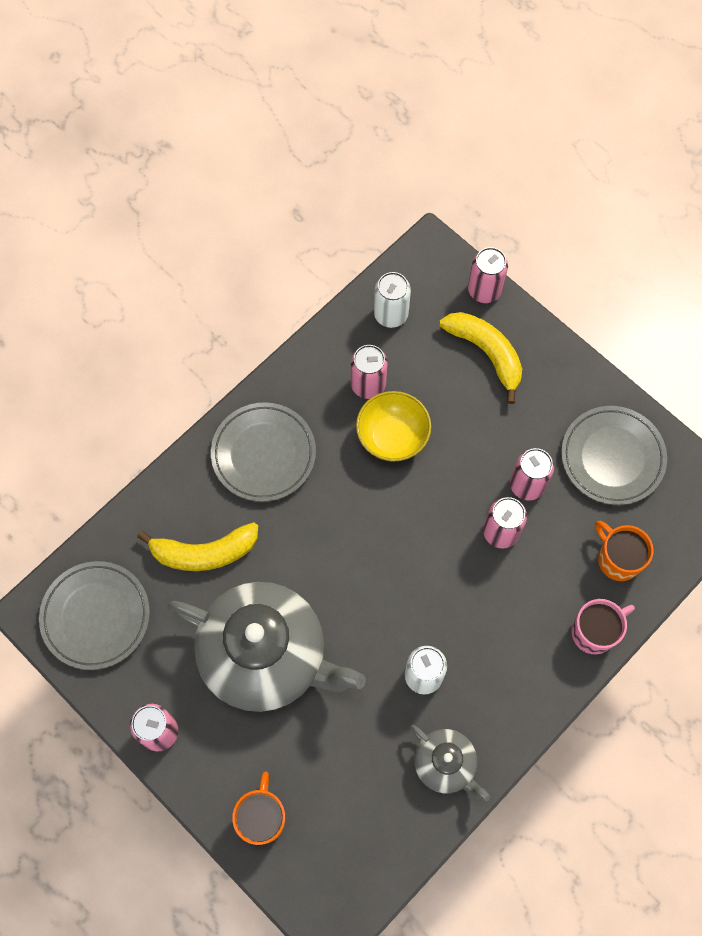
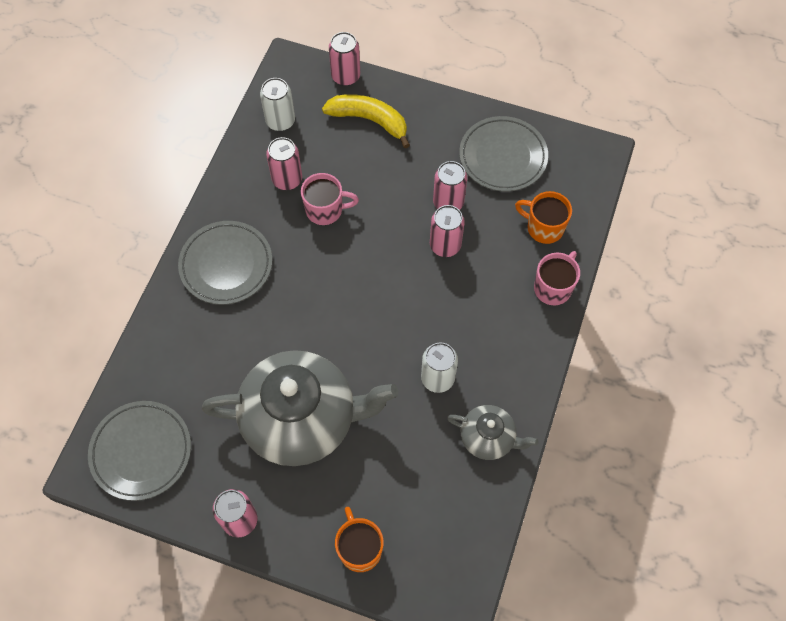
camera: 25 degrees left, 5 degrees down
(204, 552) = (212, 361): yellow banana -> none
(392, 437) = (325, 210): yellow bowl -> pink mug

